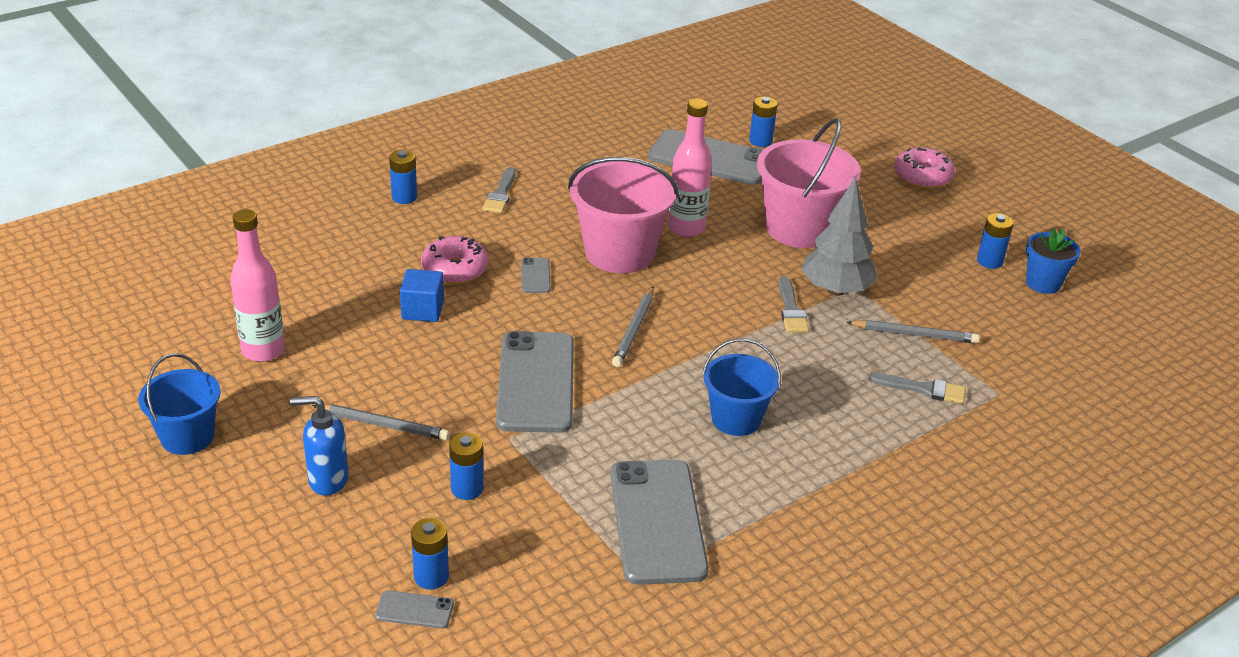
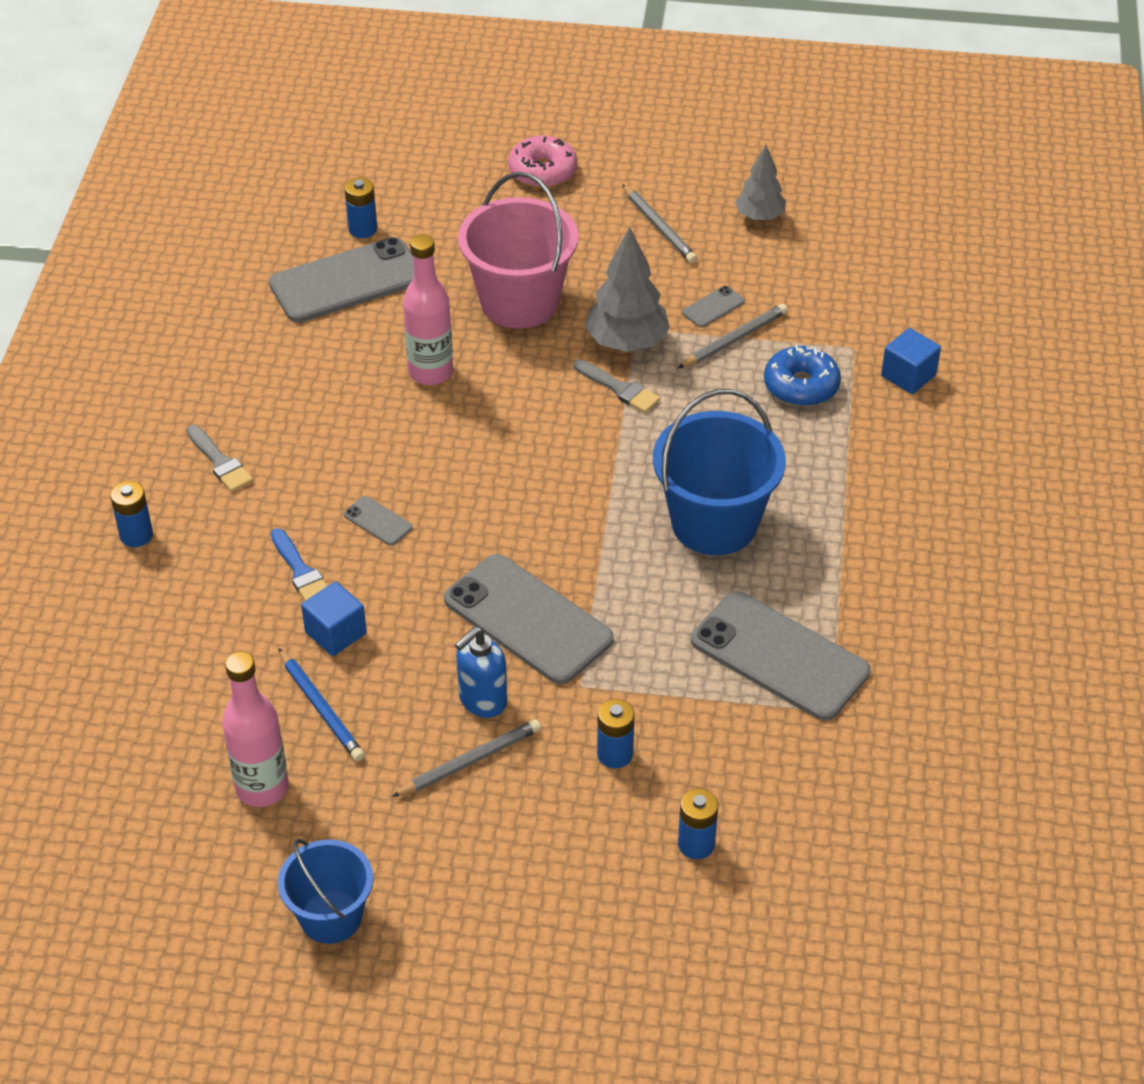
camera: 45 degrees left, 10 degrees up
(327, 480) = (502, 845): blue soap dispenser -> blue soap dispenser (482, 701)
(354, 338) = (321, 708): none -> blue pencil
(414, 610) = (723, 879): grey phone -> grey phone (713, 307)
(455, 269) = (300, 571): pink donut -> blue brush
(619, 253) = (412, 441): pink bucket -> none
(634, 330) = (531, 507): grey pencil -> grey pencil (659, 227)
(736, 419) = (714, 523): blue bucket -> blue bucket, size x1.61
(923, 389) = (801, 386): grey brush -> blue donut
(989, 261) = (698, 224): blue battery -> none
(1017, 436) = (908, 376): none -> blue cube
(1043, 283) = (759, 217): blue flower pot -> grey tree

